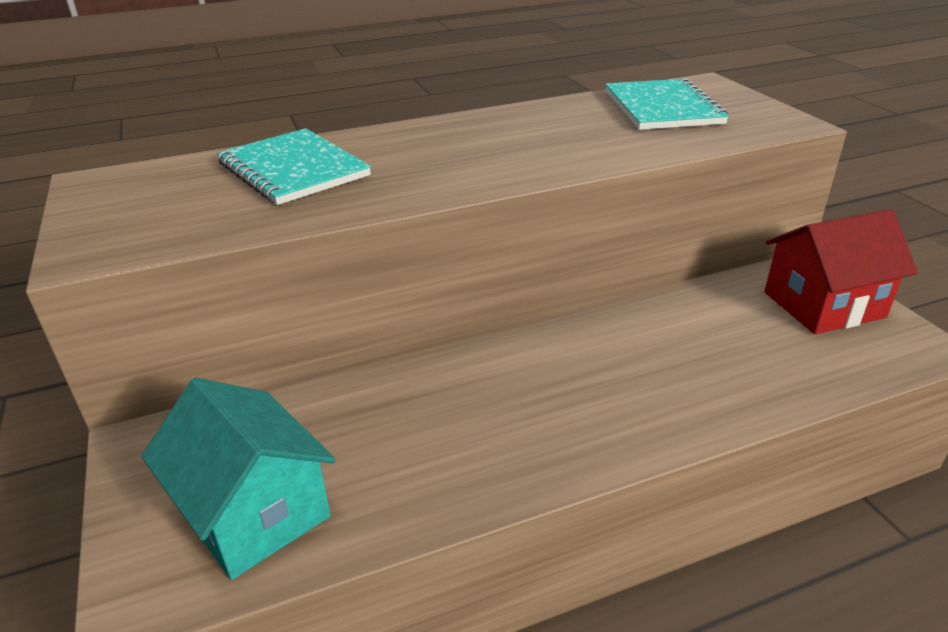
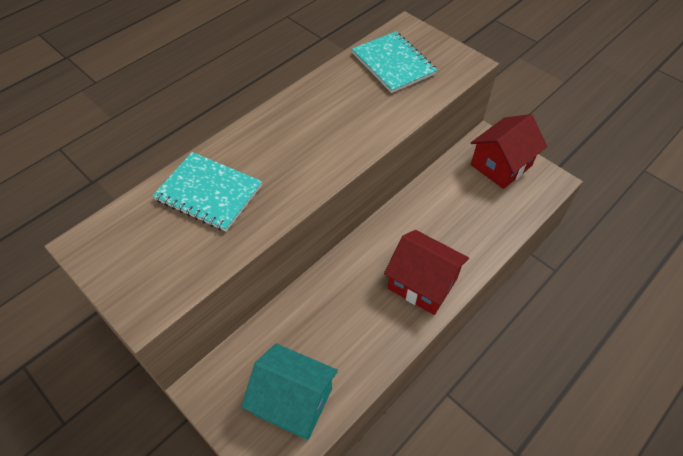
camera: 25 degrees left, 20 degrees up
(590, 419) = (422, 283): none -> red house

